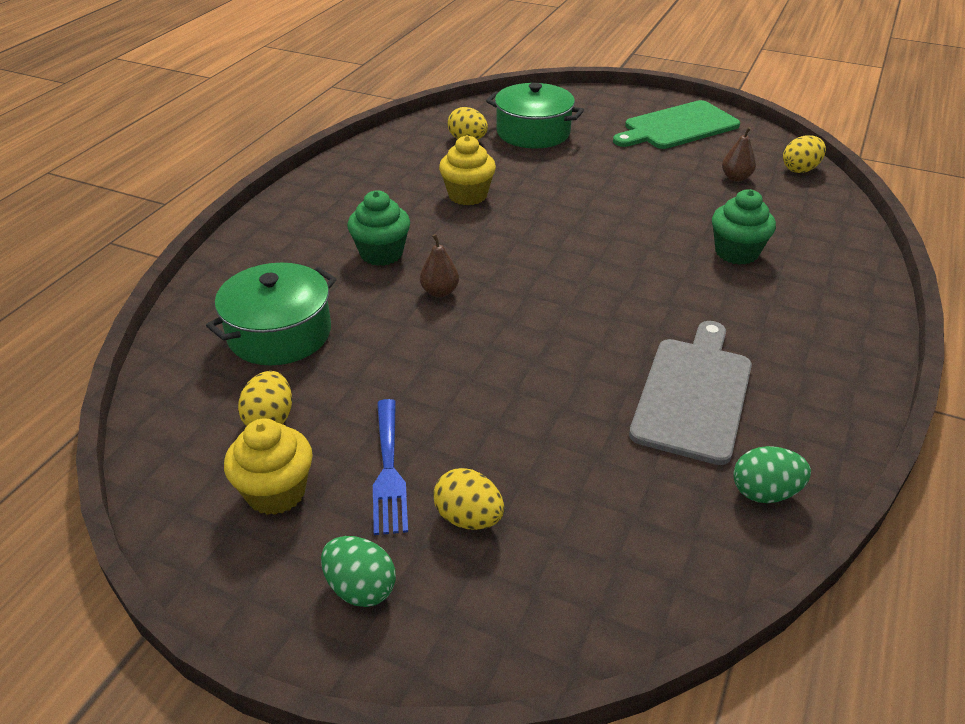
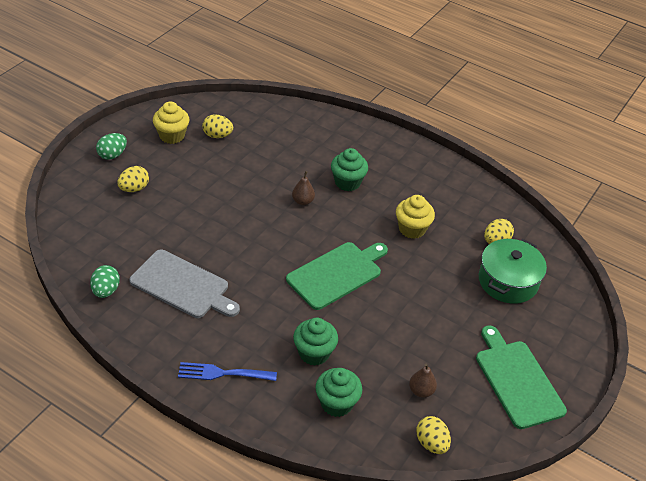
camera: 95 degrees right, 5 degrees up
(279, 333) = (281, 140): green pot -> none
(388, 470) = (171, 168): blue fork -> blue fork (223, 373)
(584, 247) = (337, 274): none -> green cutting board
(799, 230) = (336, 403): none -> green cupcake

